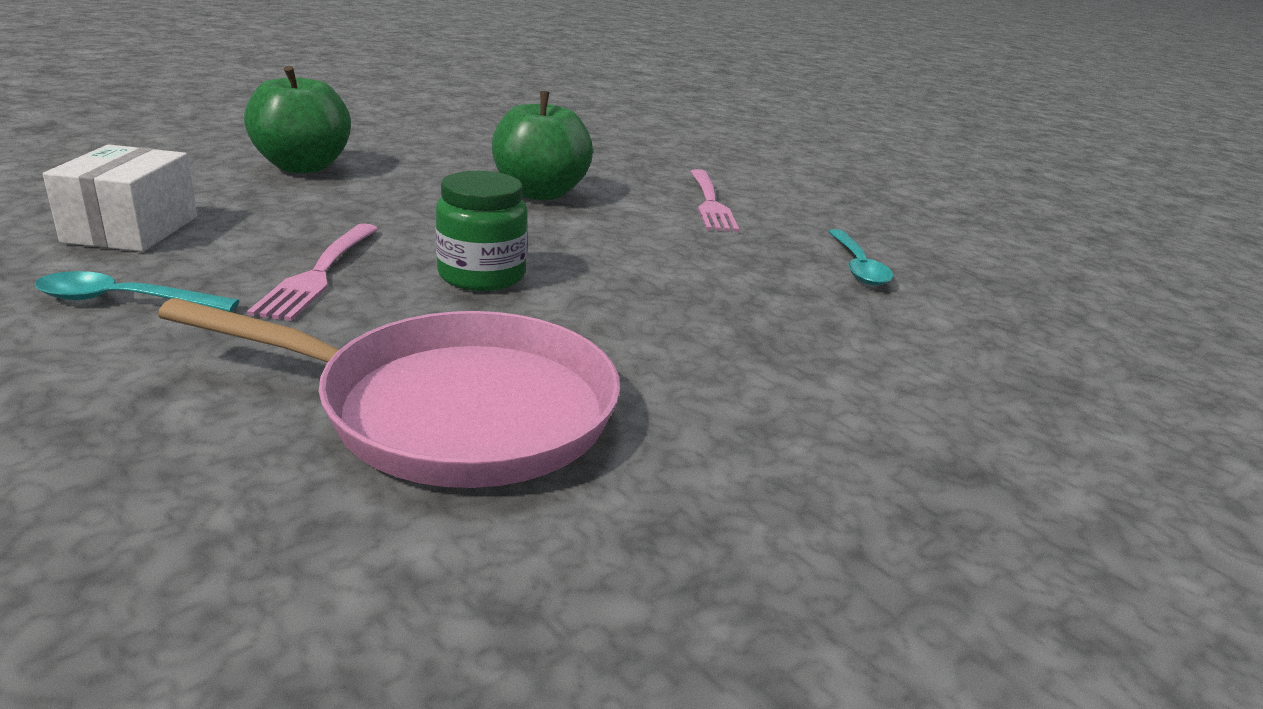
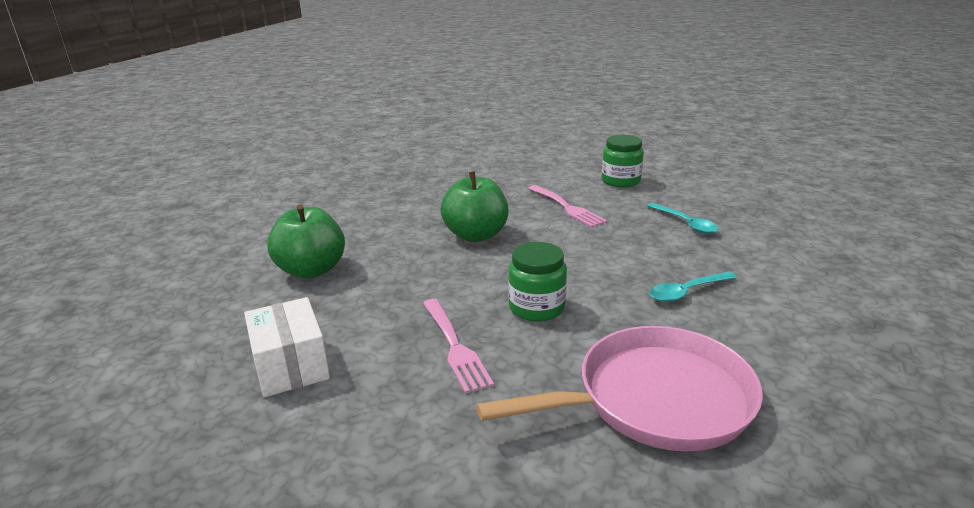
camera: 25 degrees left, 0 degrees up
(123, 300) = (381, 419): turquoise spoon -> turquoise spoon (686, 292)
(841, 201) = (620, 181): none -> green jar

